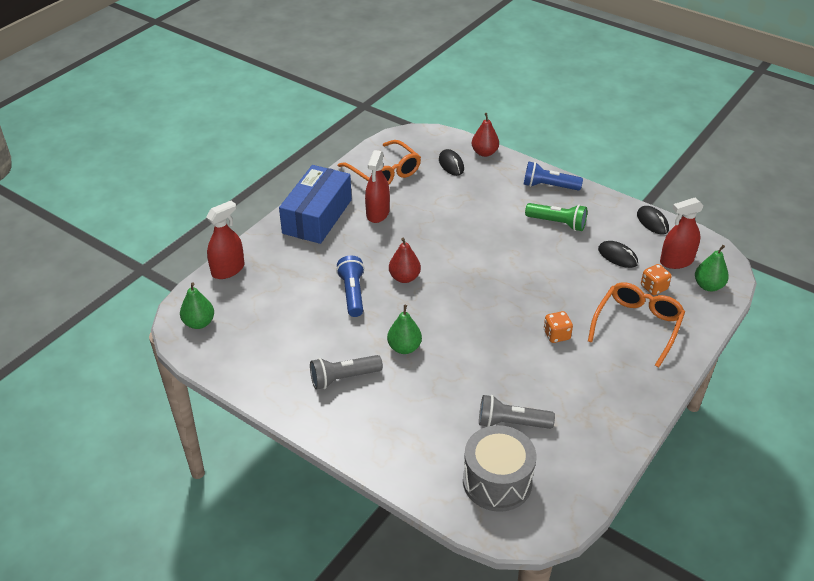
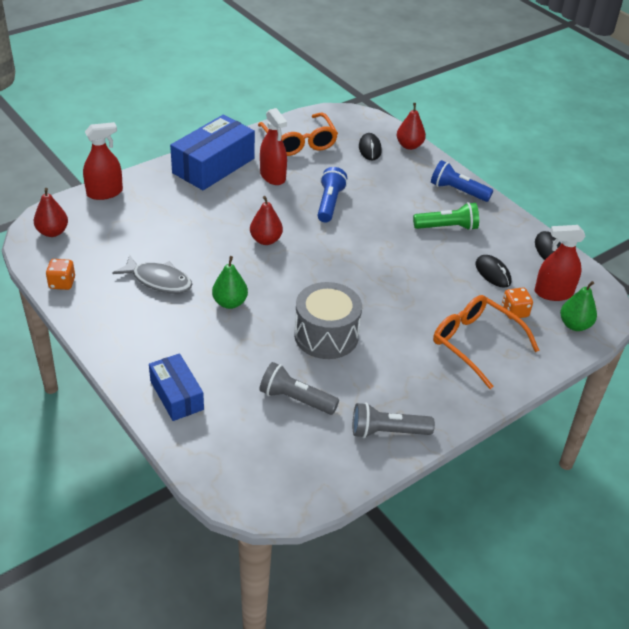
camera: 15 degrees right, 0 degrees up
(199, 323) = (52, 232): green pear -> red pear
(327, 344) = (158, 280): none -> grey fish
(343, 378) = (157, 315): grey flashlight -> grey flashlight (387, 432)
(352, 293) = (208, 242): blue flashlight -> blue flashlight (329, 203)
(377, 213) = (273, 176): red spray bottle -> red spray bottle turned 60 degrees counterclockwise
(404, 451) = (176, 395): none -> blue box
(497, 481) = (251, 449): grey drum -> grey drum (326, 335)
(556, 335) = (387, 330): orange dice -> orange dice (62, 283)
(557, 223) = (447, 227): green flashlight -> green flashlight turned 45 degrees counterclockwise
(637, 326) = (476, 344): orange glasses -> orange glasses turned 90 degrees counterclockwise

